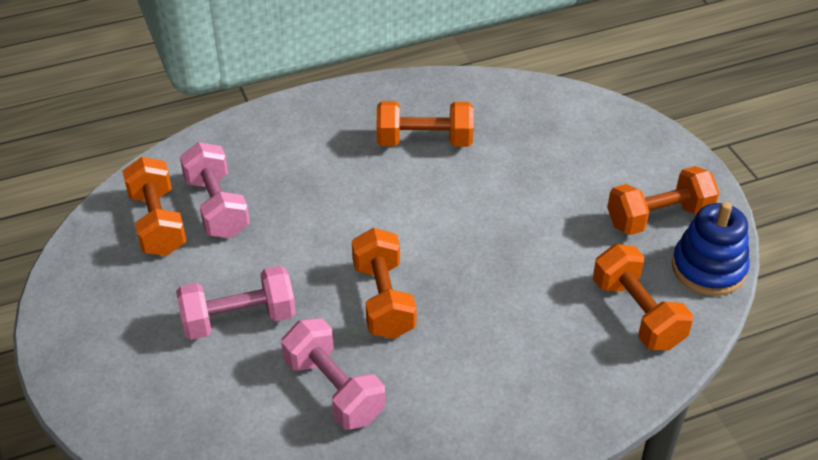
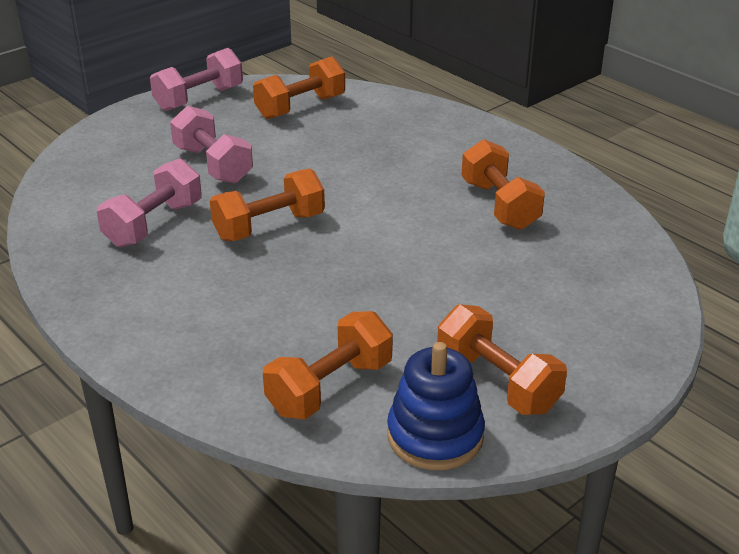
camera: 70 degrees right, 10 degrees down
(217, 207) = (335, 126): pink dumbbell -> pink dumbbell (199, 99)

